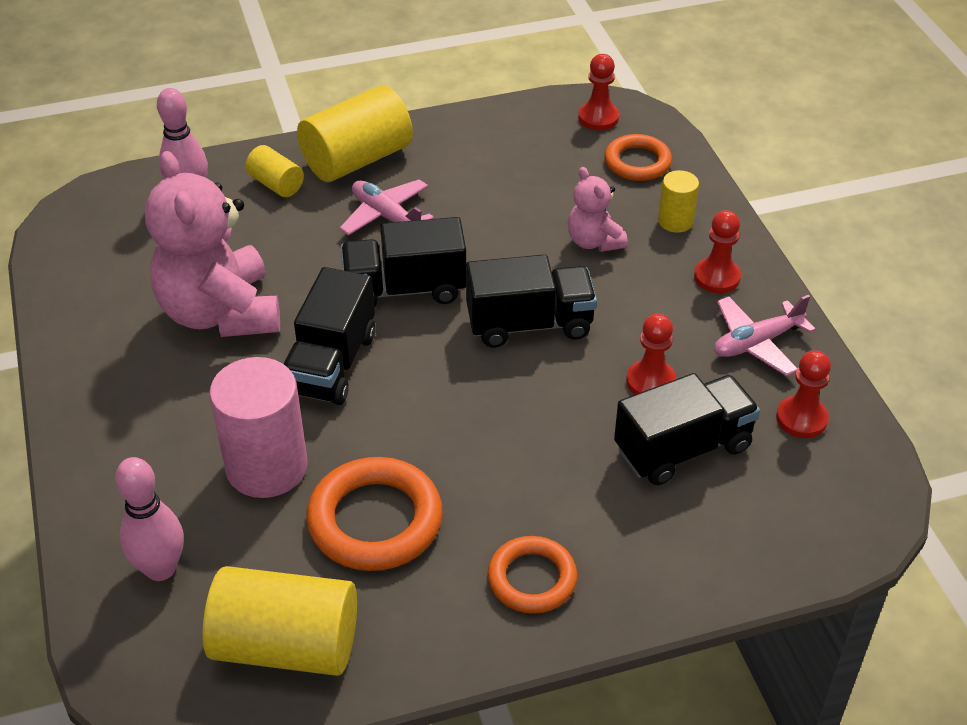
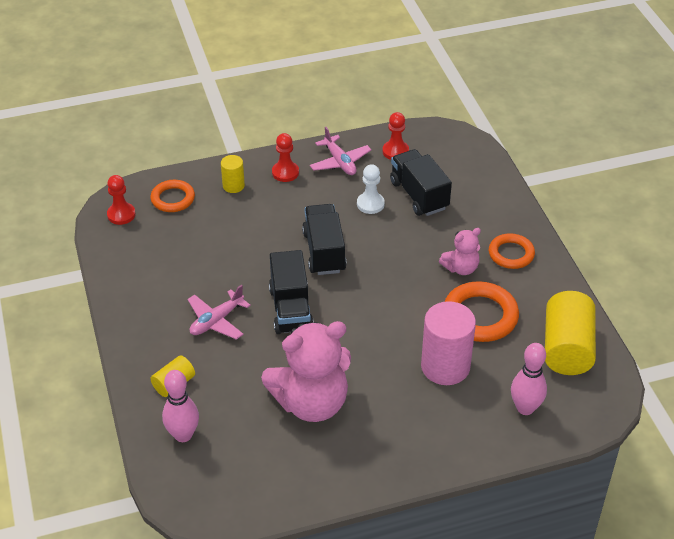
camera: 90 degrees left, 0 degrees up
(332, 364) = (359, 341): black truck -> none
(357, 159) = (150, 339): yellow cylinder -> none
(594, 241) = (250, 221): pink teddy bear -> pink teddy bear (461, 268)
(650, 382) = (370, 204): red pawn -> white pawn

